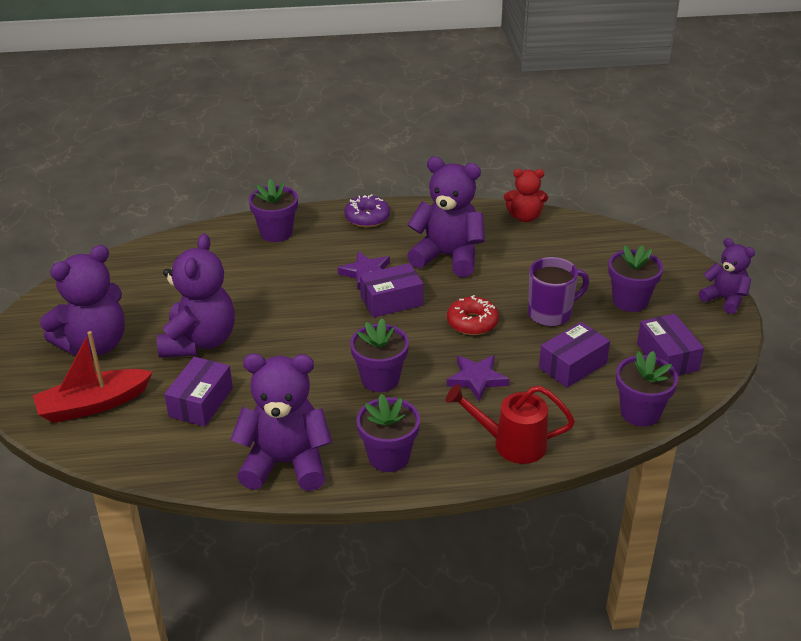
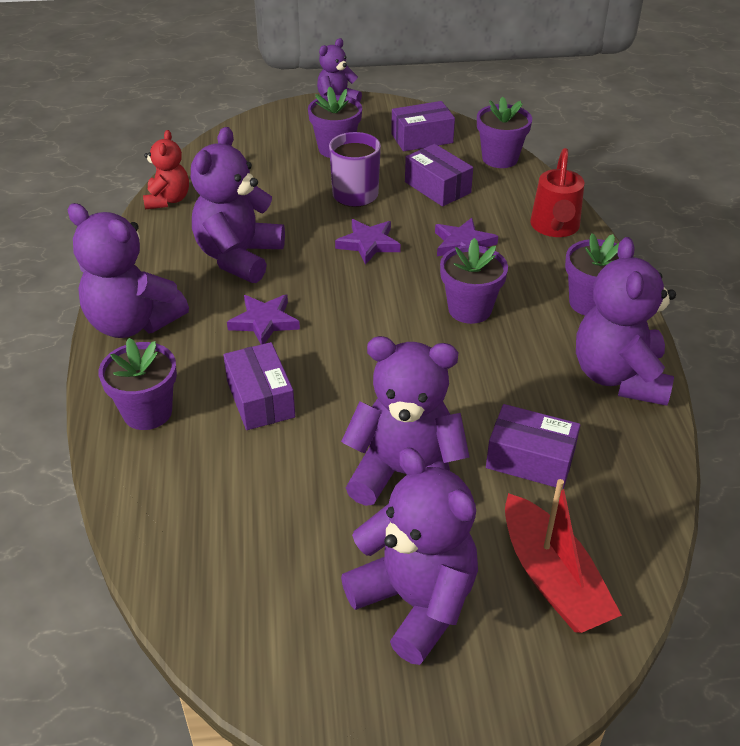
camera: 90 degrees left, 5 degrees up
(367, 218) = (133, 323): purple donut -> purple teddy bear
(391, 301) = (324, 301): purple box -> purple box (260, 399)
(472, 323) = (368, 244): red donut -> purple star

